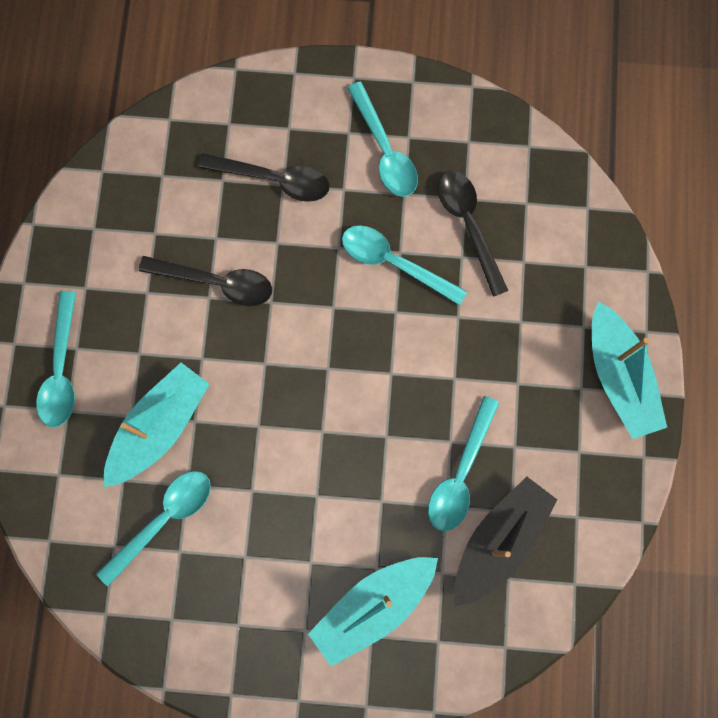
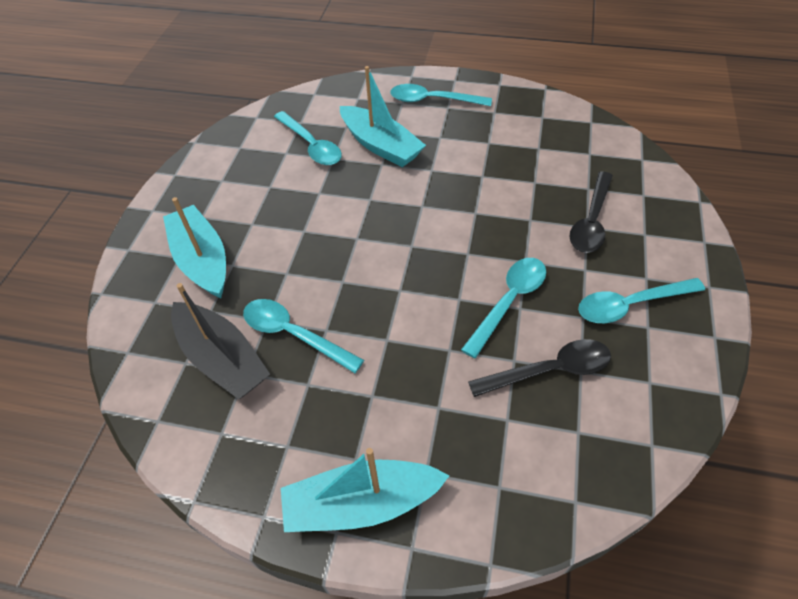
camera: 100 degrees right, 25 degrees down
(217, 282) = (495, 181): black spoon -> none

